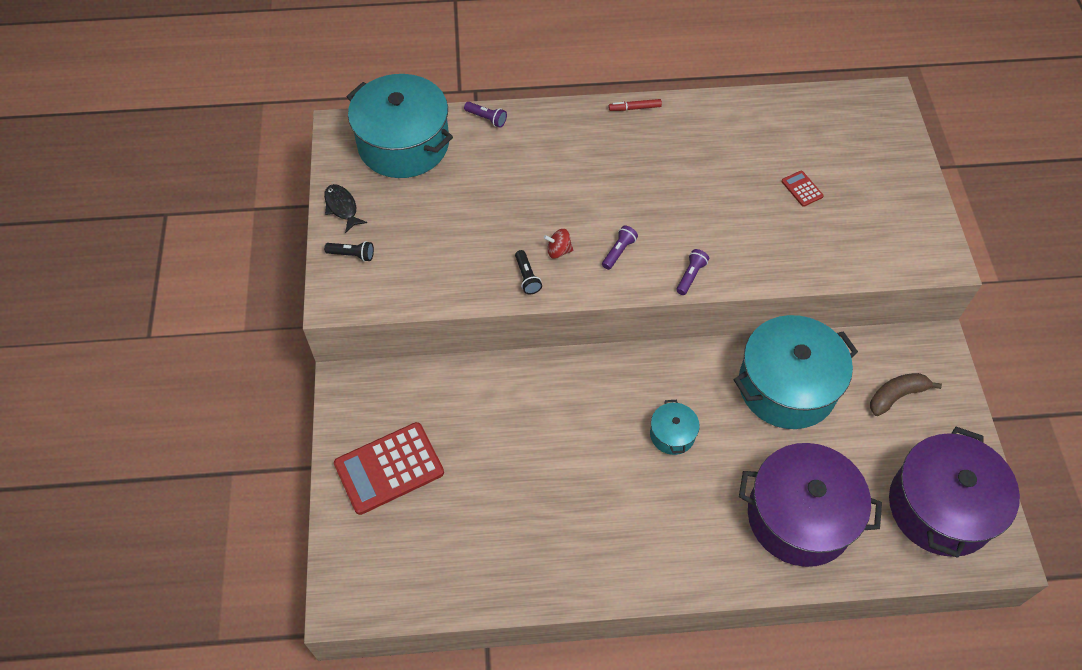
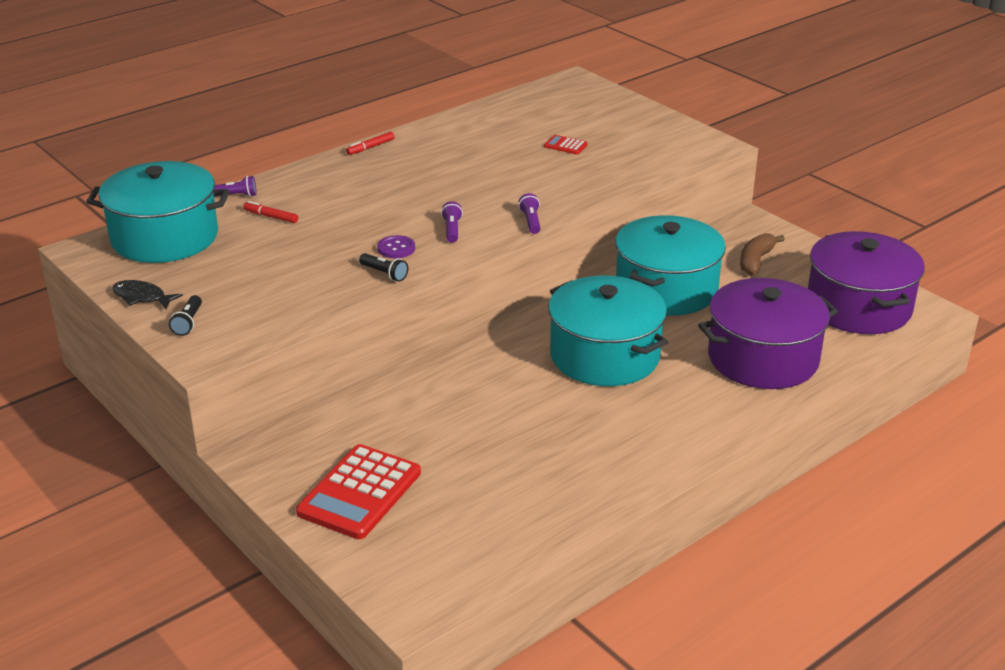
camera: 35 degrees left, 25 degrees down
(352, 255) = (188, 323): black flashlight -> black flashlight turned 120 degrees clockwise
(495, 159) = (271, 216): none -> red marker
(558, 251) = (396, 248): red spinning top -> purple button
(672, 434) = (605, 356): turquoise pot -> turquoise pot, size x2.22

